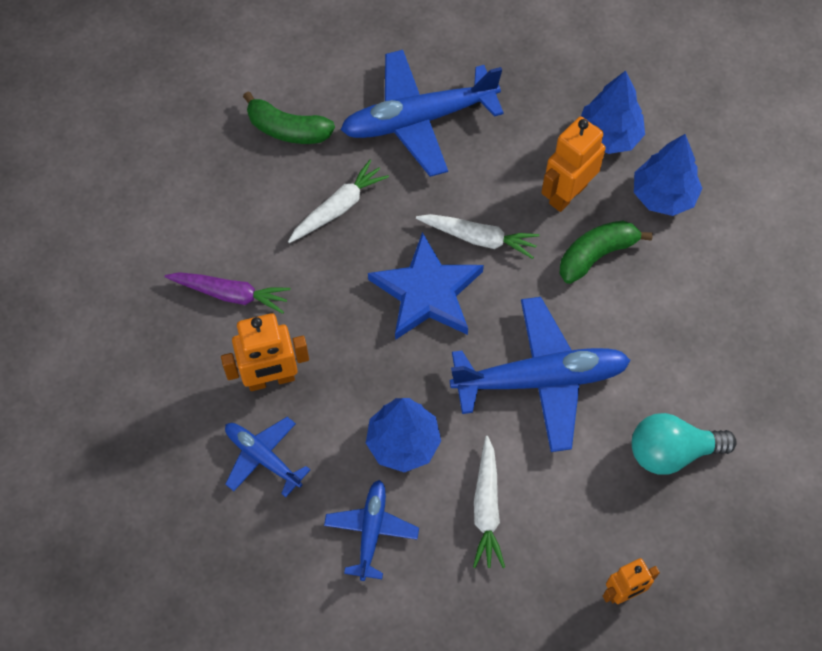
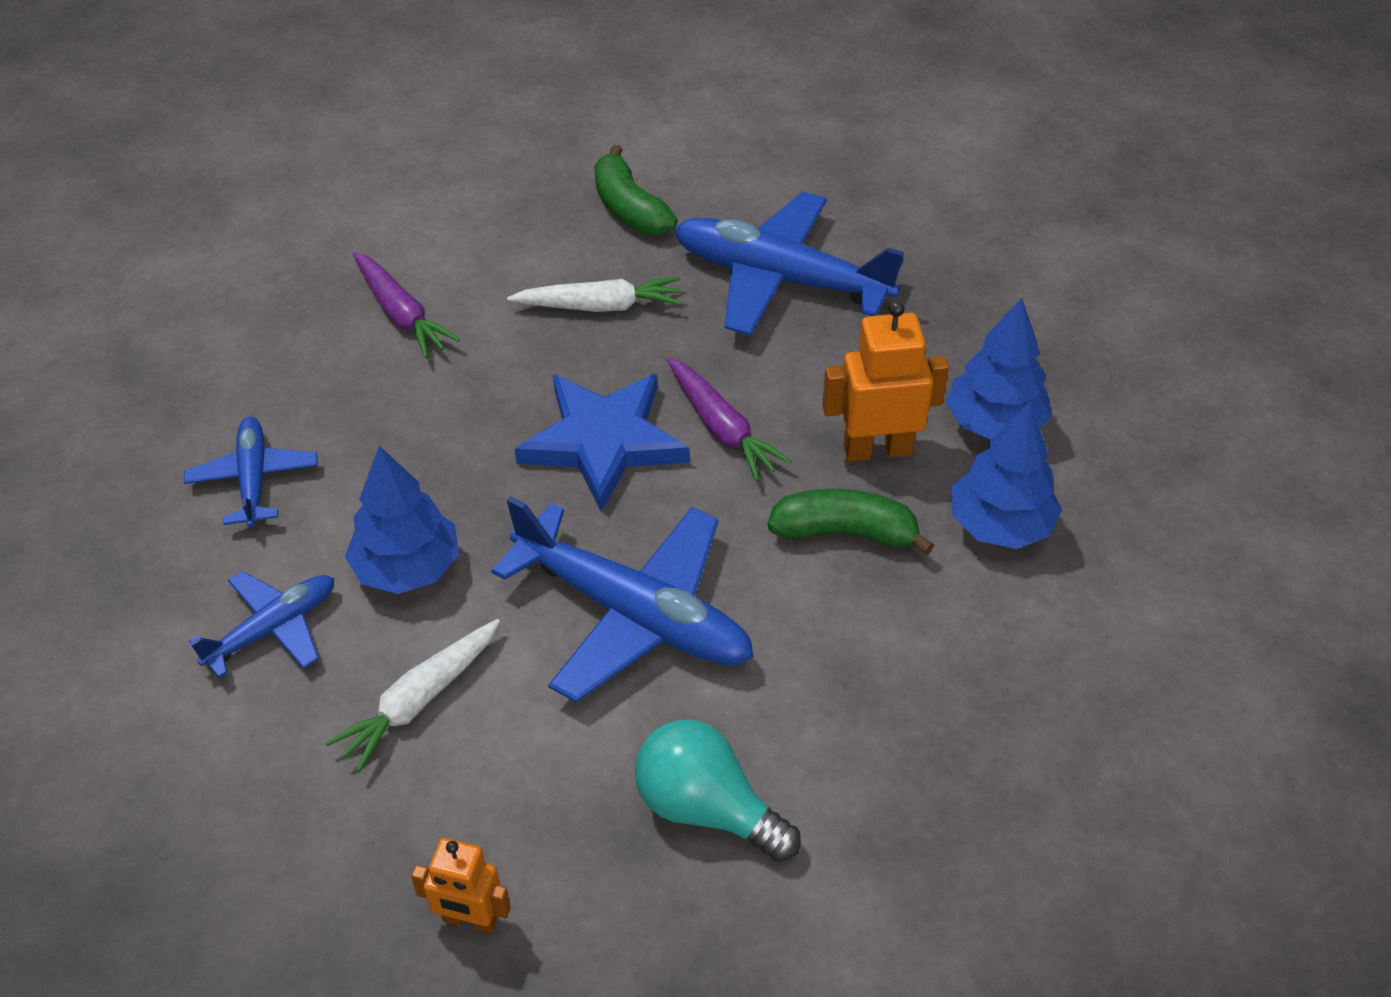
camera: 40 degrees right, 15 degrees down
(271, 379) = (348, 414): orange robot -> none
(479, 238) = (721, 428): white carrot -> purple carrot

